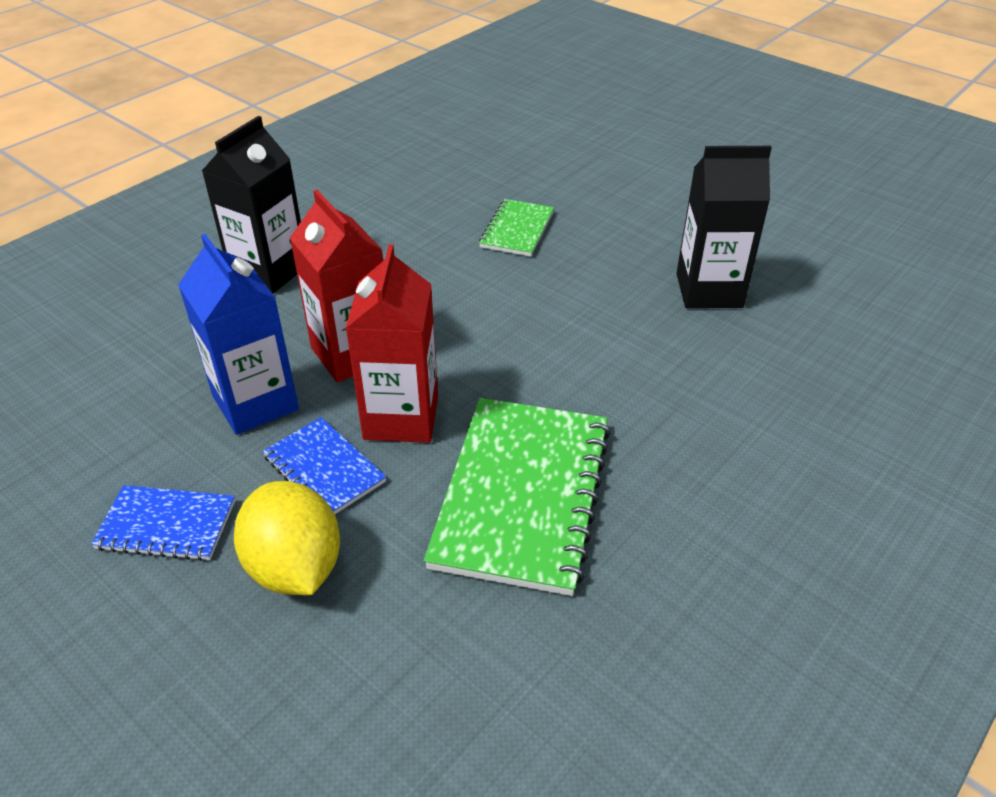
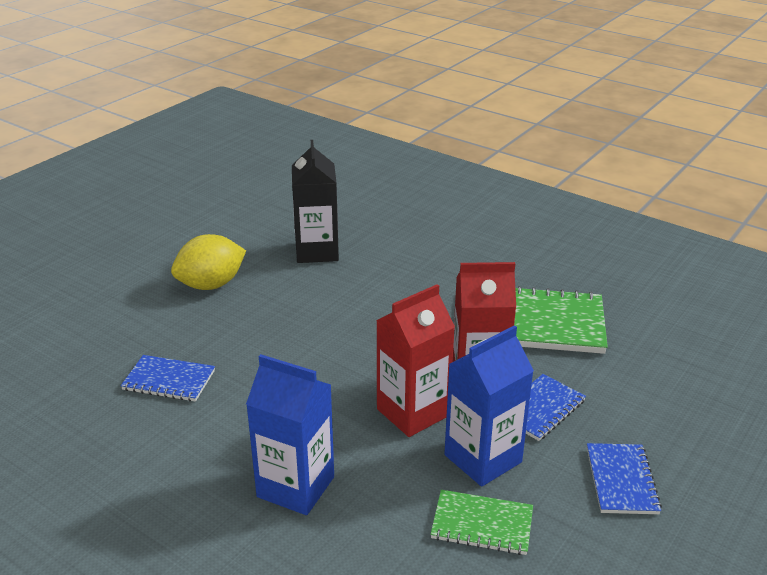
camera: 95 degrees left, 10 degrees down
(269, 271) = (295, 487): black carton -> blue carton
(295, 567) = (627, 409): yellow lemon -> yellow lemon (211, 285)
(448, 196) = (169, 380): none -> blue notebook
(517, 230) = (232, 336): green notebook -> green notebook (482, 524)

